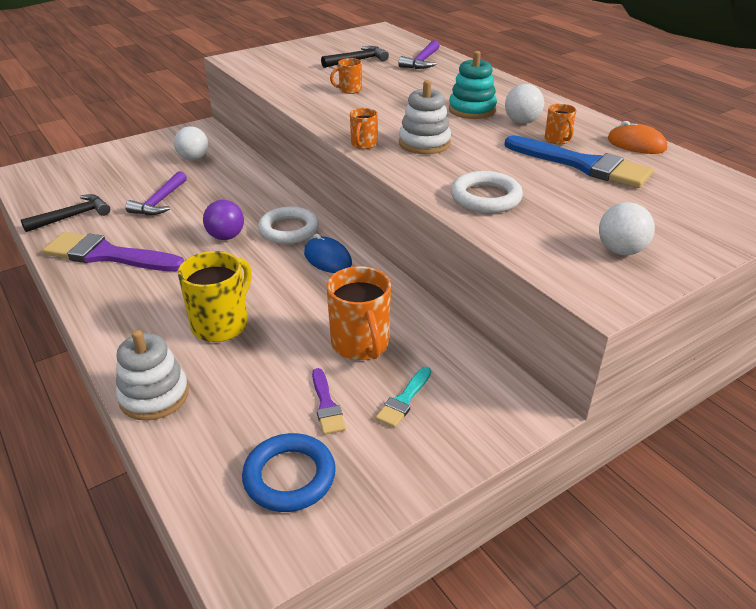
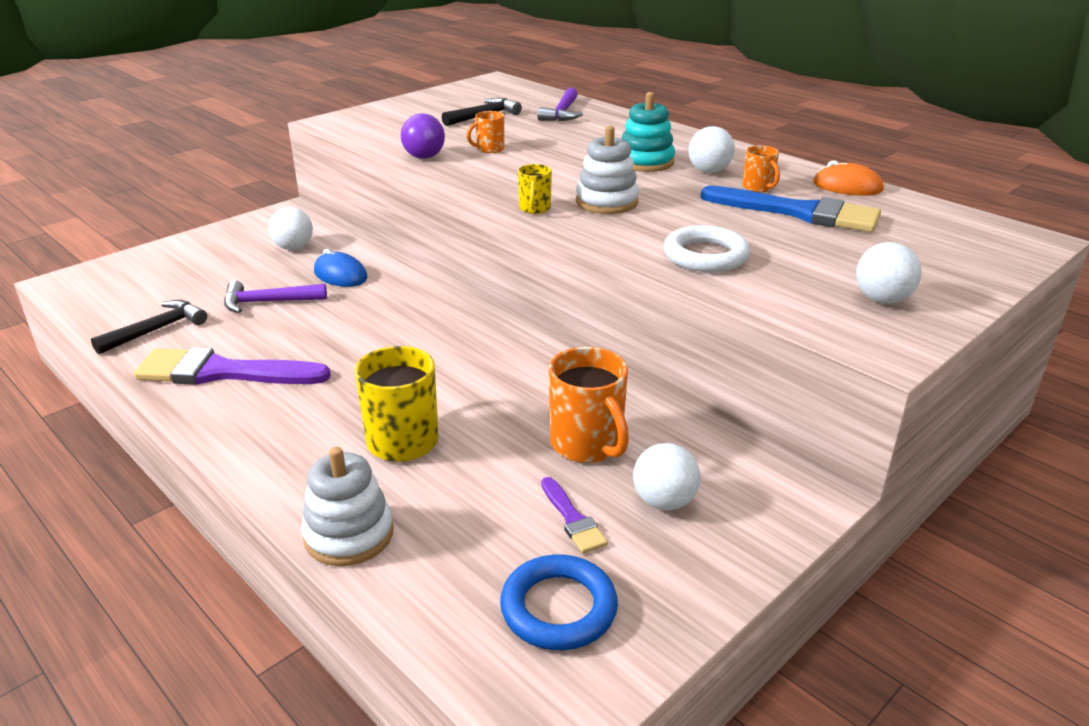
camera: 10 degrees left, 5 degrees down
(160, 201) = (268, 302): purple hammer -> purple hammer turned 75 degrees clockwise
(226, 237) = (371, 336): purple ball -> purple ball (424, 157)
(289, 230) = (448, 321): white ring -> none
(327, 259) = (509, 350): blue mouse -> blue mouse (340, 275)
(363, 144) = (534, 208): orange mug -> yellow mug
(404, 400) = (664, 501): turquoise brush -> white ball

